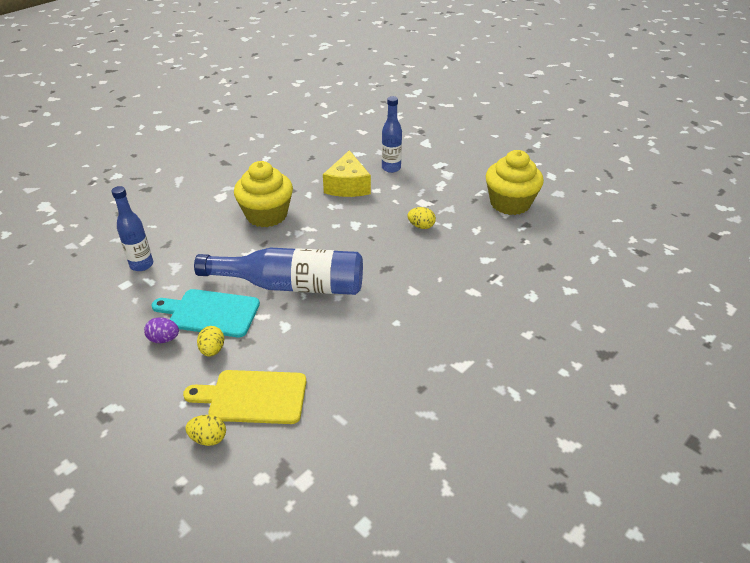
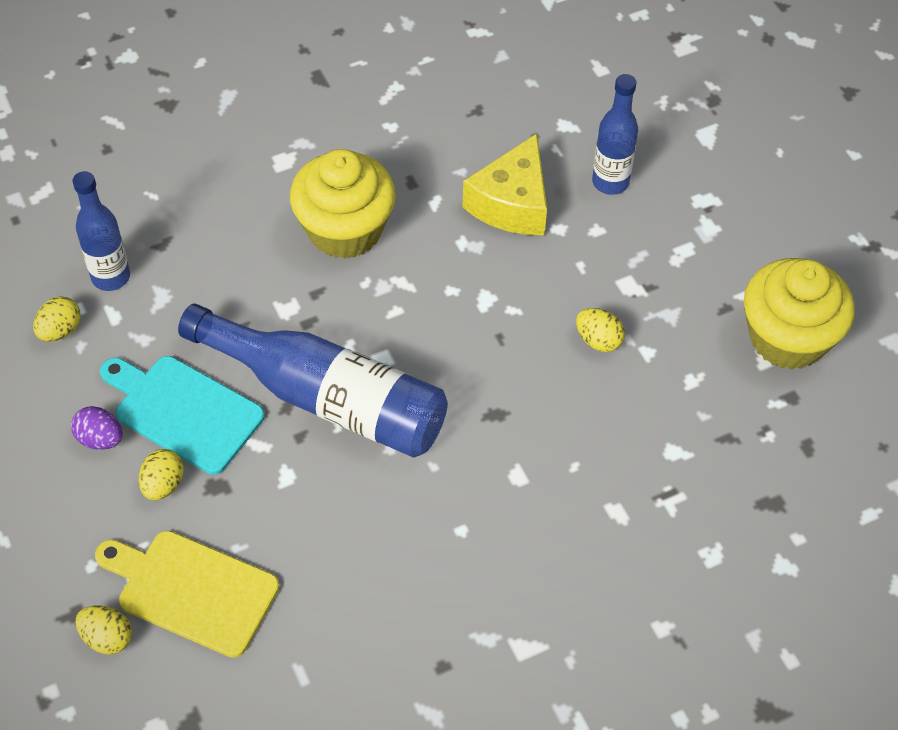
camera: 20 degrees right, 15 degrees up
(119, 295) = (60, 330): none -> yellow egg

